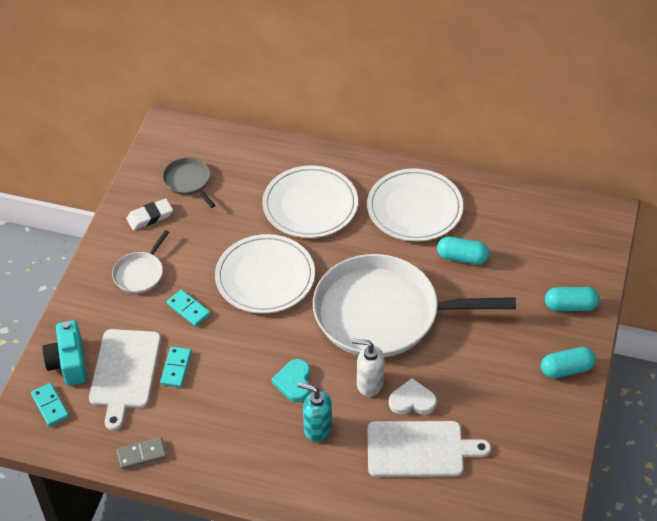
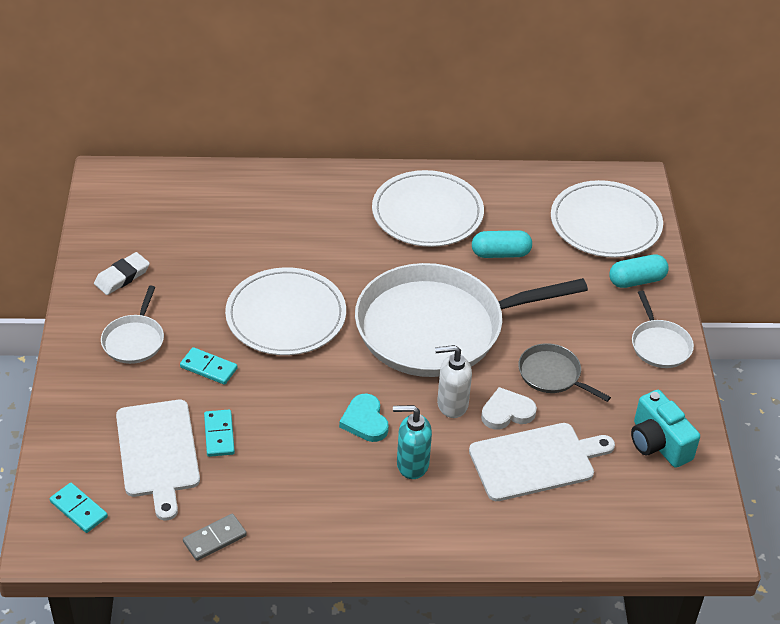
camera: 20 degrees left, 5 degrees down
(69, 363) = (84, 456): turquoise camera -> turquoise camera (658, 443)
(188, 181) = (154, 231): grey pan -> grey pan (552, 374)
(310, 205) = (308, 230): white plate -> white plate (605, 223)
(566, 369) = (659, 345): turquoise capsule -> white pan

